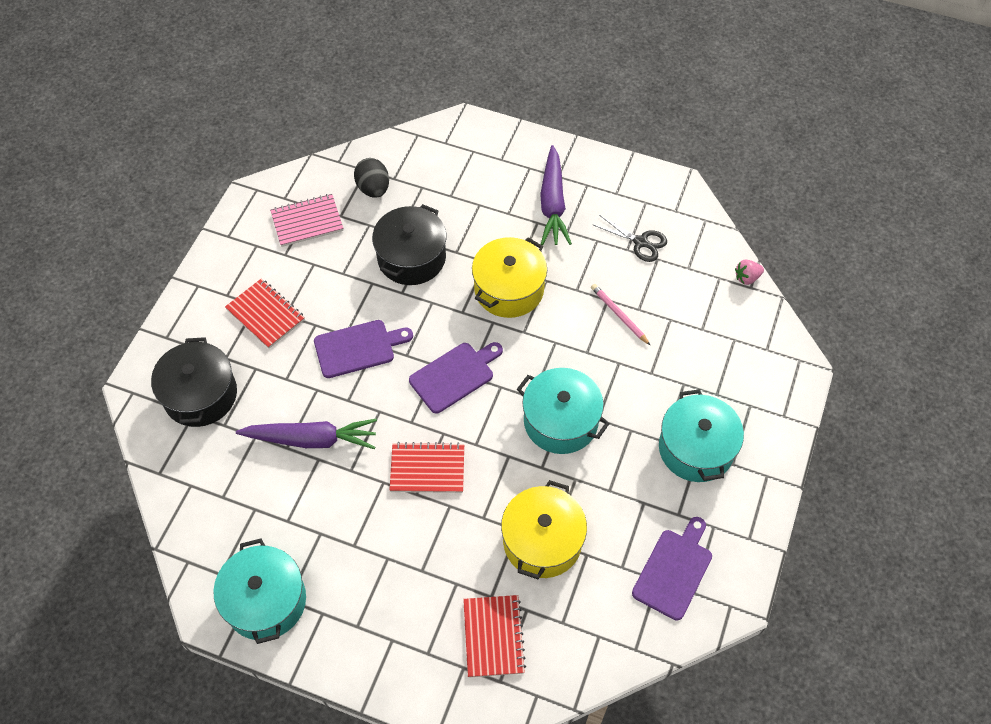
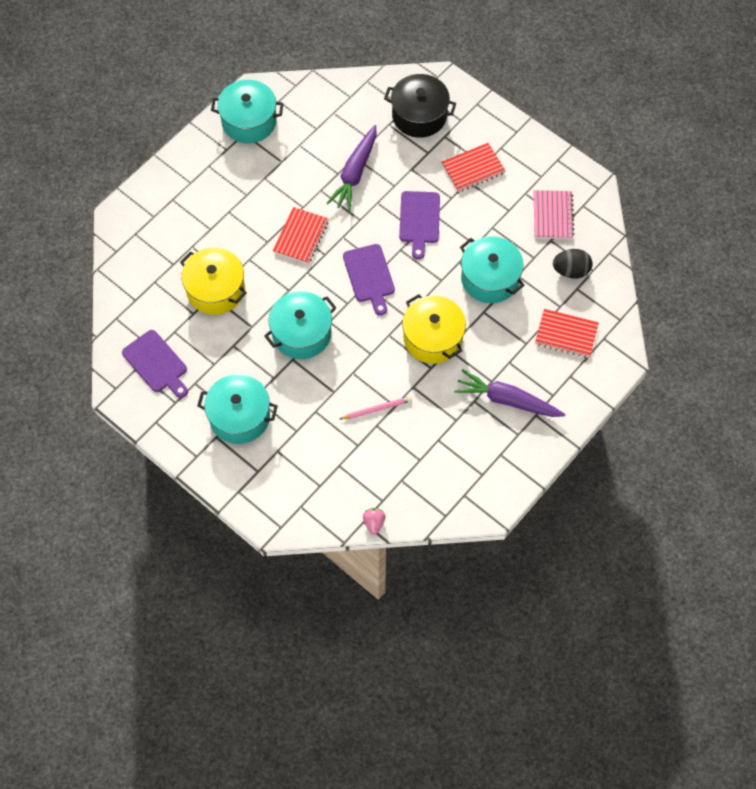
camera: 110 degrees right, 5 degrees up
(411, 257) = (490, 278): black pot -> turquoise pot
(493, 636) = (165, 239): red notebook -> red notebook (566, 334)
(640, 242) = (442, 453): black scissors -> none

